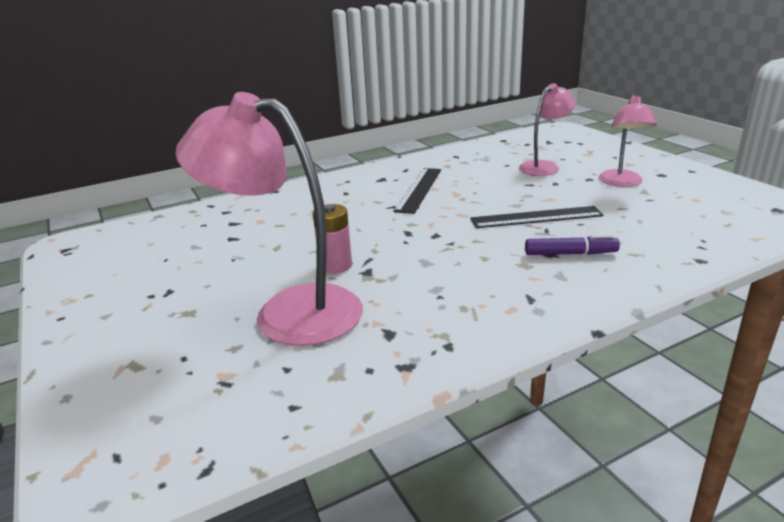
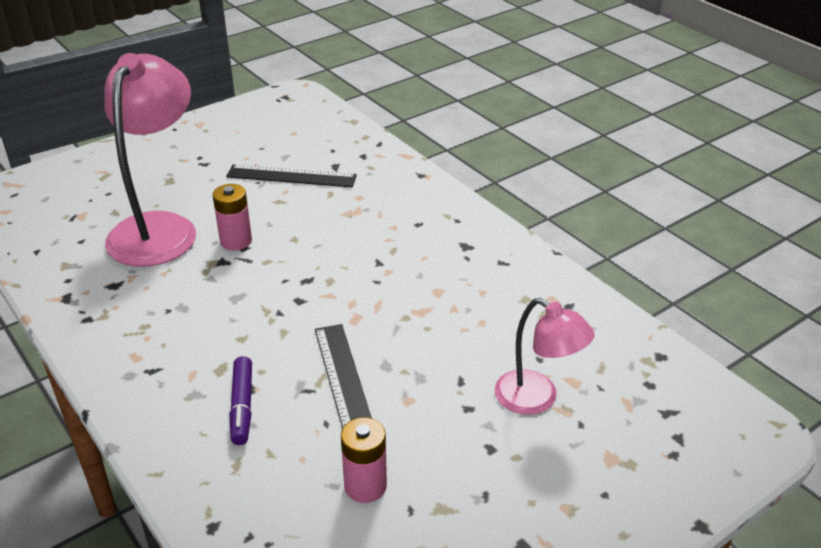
camera: 80 degrees right, 10 degrees up
(419, 189) = (432, 279): black ruler -> black ruler (291, 176)
(621, 182) = (476, 485): pink lamp -> none
(636, 211) = (365, 486): none -> pink battery

